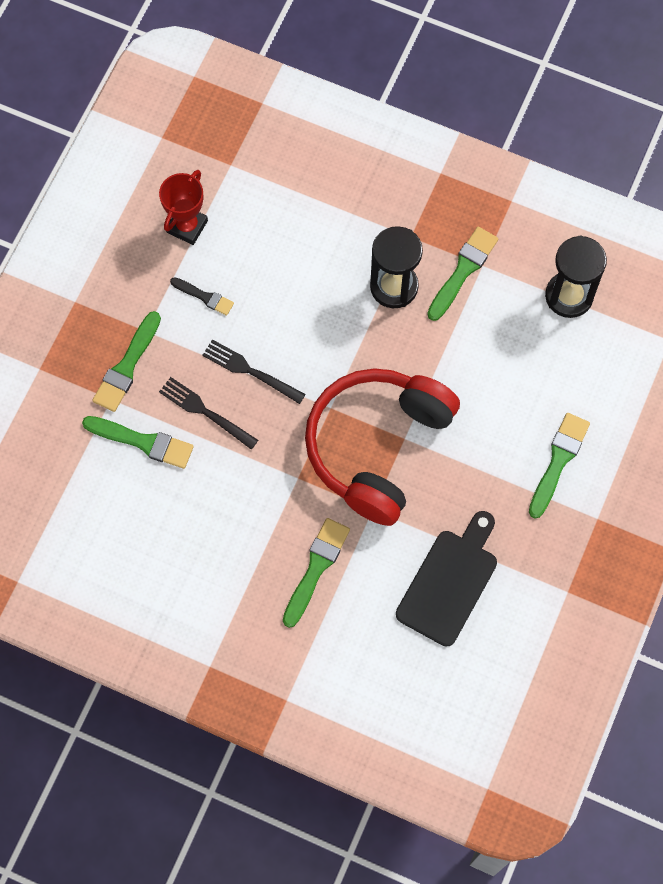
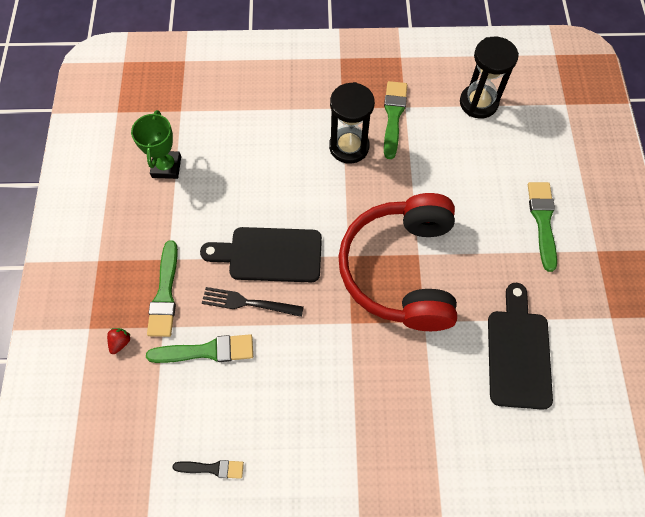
camera: 25 degrees left, 5 degrees down
(64, 396) = (120, 342): none -> red strawberry
(187, 226) = (166, 167): red trophy -> green trophy
(204, 297) = (205, 213): black brush -> black brush (212, 468)
(250, 371) = (269, 255): black fork -> black cutting board
(316, 568) = (405, 392): green brush -> none

